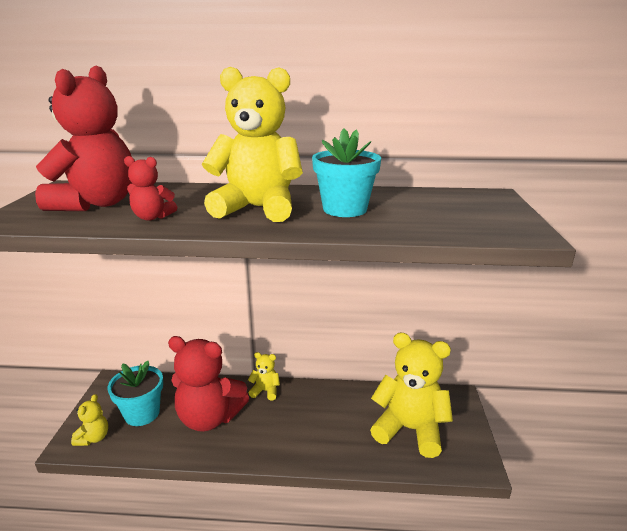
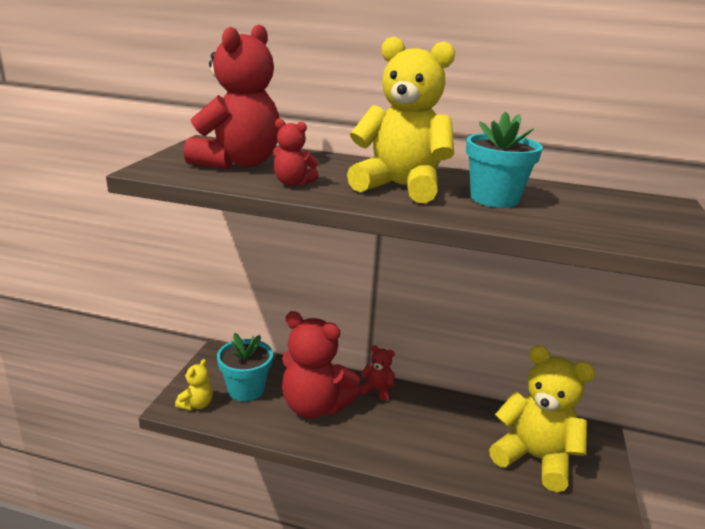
camera: 10 degrees right, 0 degrees up
(265, 391) = (377, 390): yellow teddy bear -> red teddy bear

